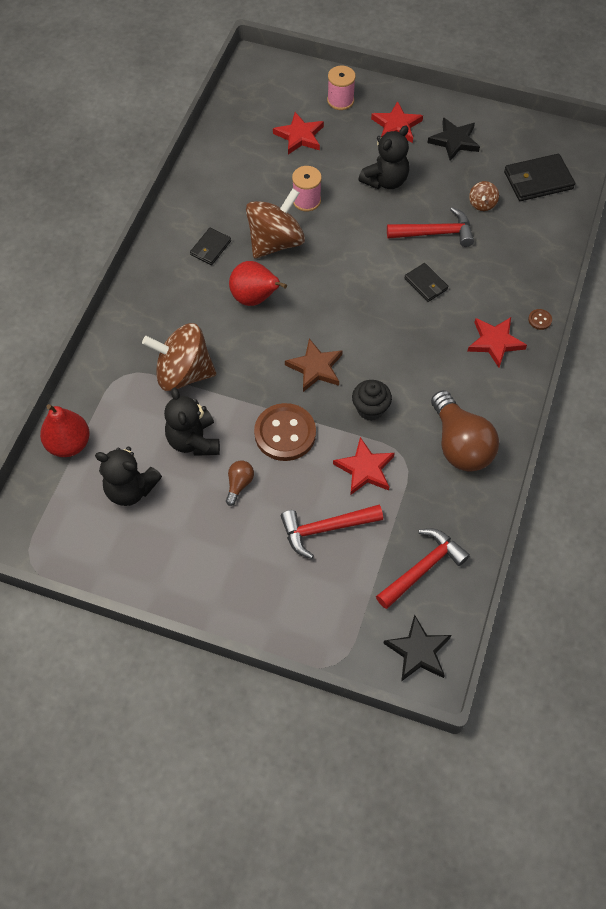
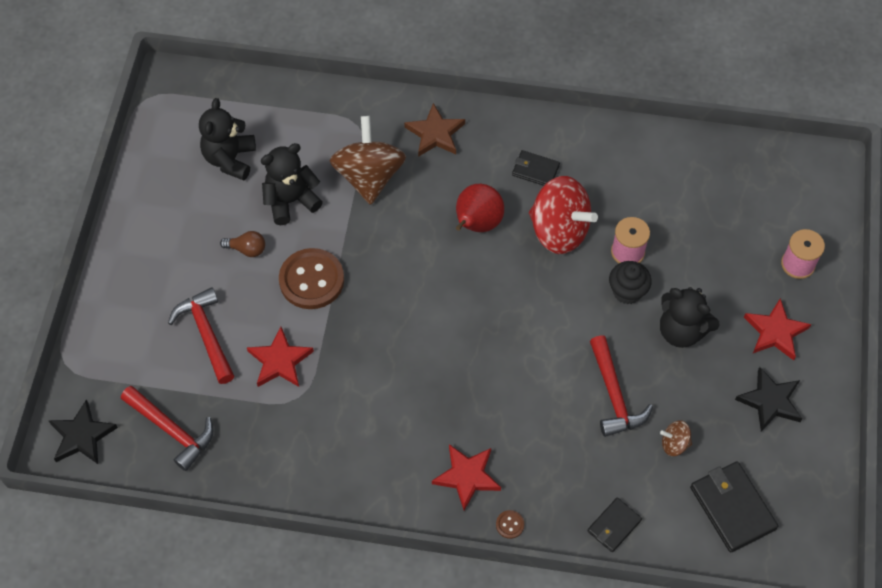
camera: 80 degrees right, 0 degrees up
(69, 444) = (272, 99): red pear -> none
(275, 242) = (559, 230): brown spinning top -> red spinning top
(299, 136) = (725, 229): red star -> none
(315, 368) = (398, 296): brown star -> brown star (435, 133)
(370, 409) = (354, 356): black cupcake -> black cupcake (627, 291)
(426, 284) = (535, 393): black wallet -> black wallet (614, 526)
(460, 444) = (323, 452): brown light bulb -> none

